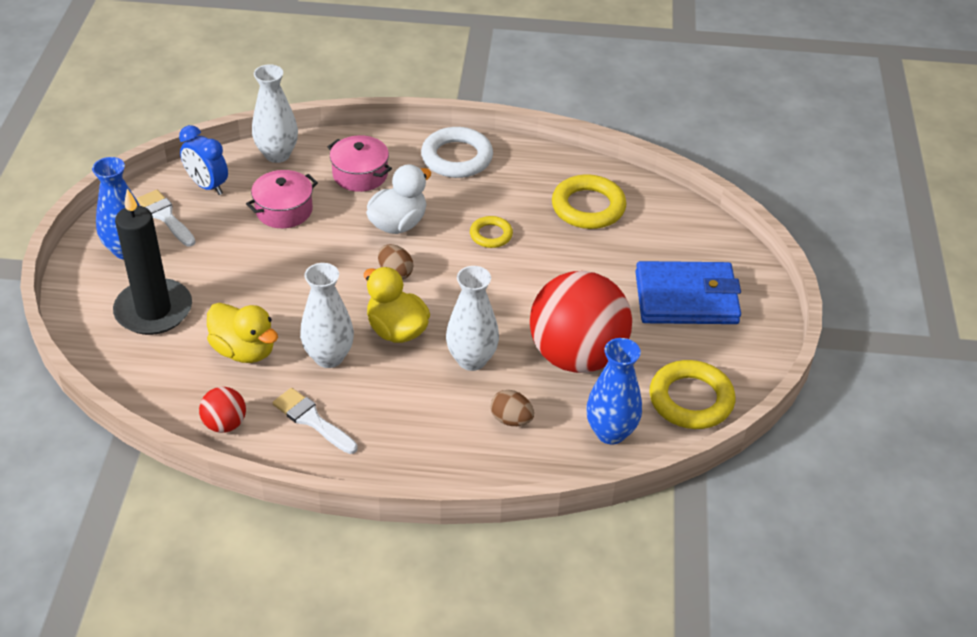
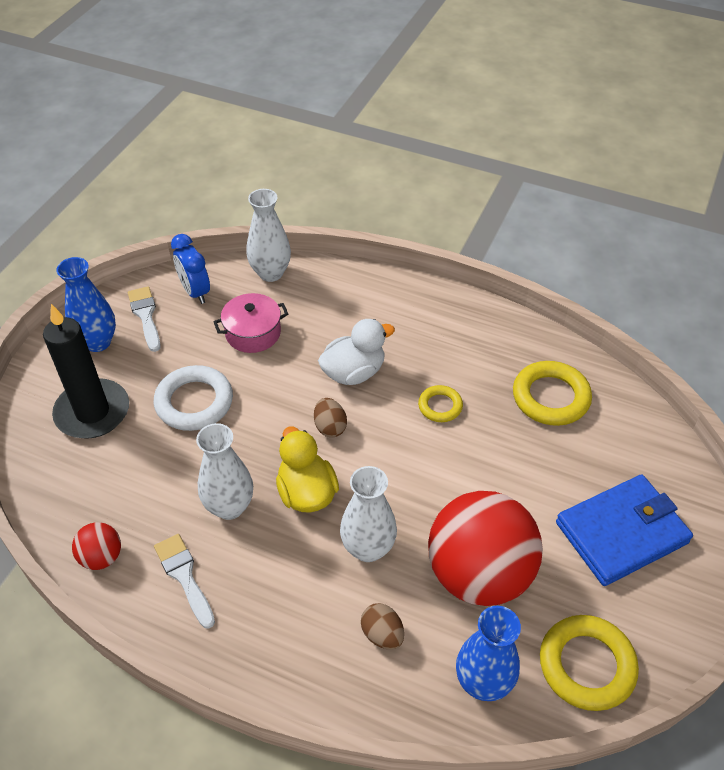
camera: 20 degrees right, 5 degrees up
(244, 350) = (154, 478): yellow duck -> none
(360, 174) = (338, 310): pink pot -> none
(457, 158) = (437, 312): white ring -> white ring (194, 402)
(686, 298) = (621, 533): blue wallet -> blue wallet turned 45 degrees counterclockwise

